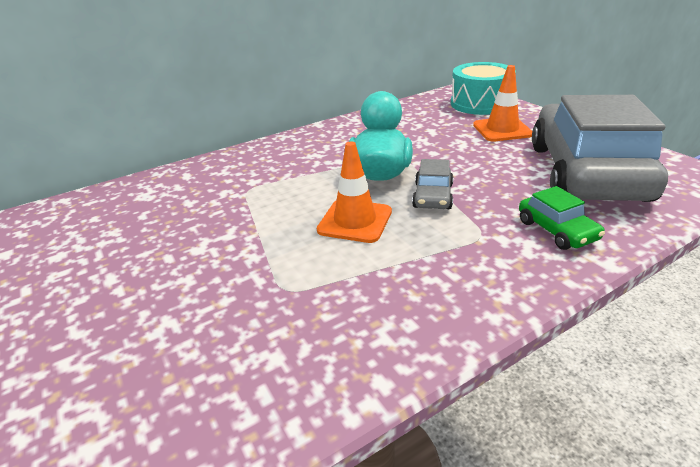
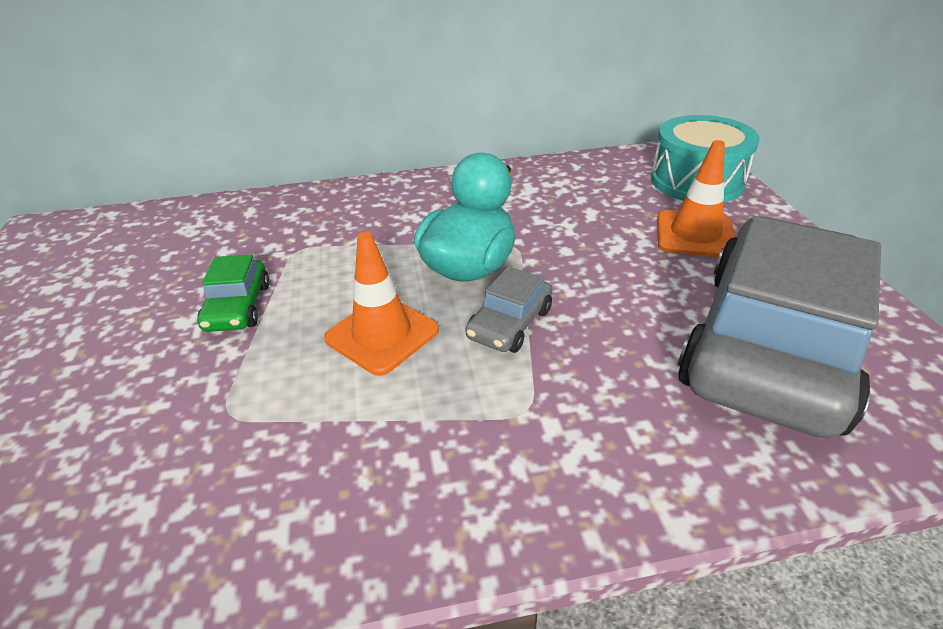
camera: 20 degrees right, 5 degrees up
(556, 230) = (642, 437): green car -> green car (238, 307)

